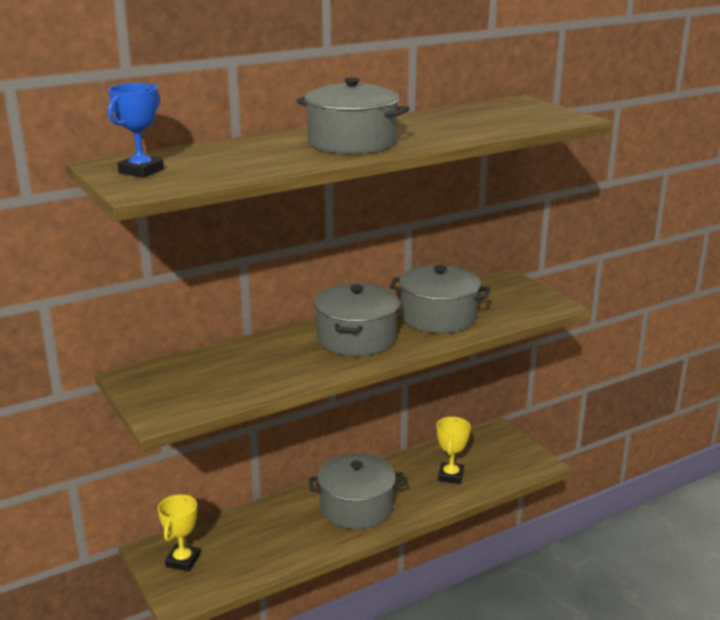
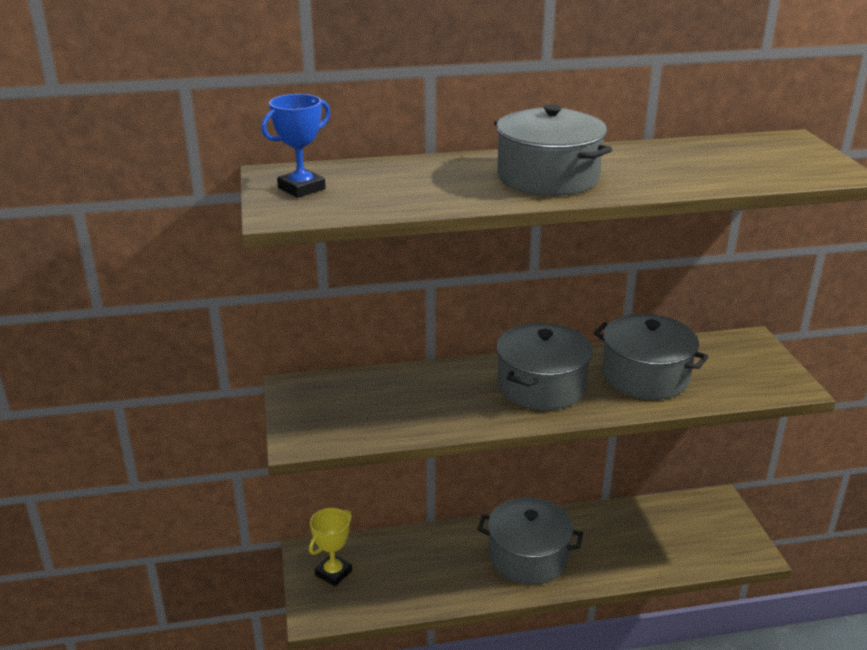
camera: 20 degrees right, 5 degrees up
(451, 476) = (645, 544): yellow trophy -> none

